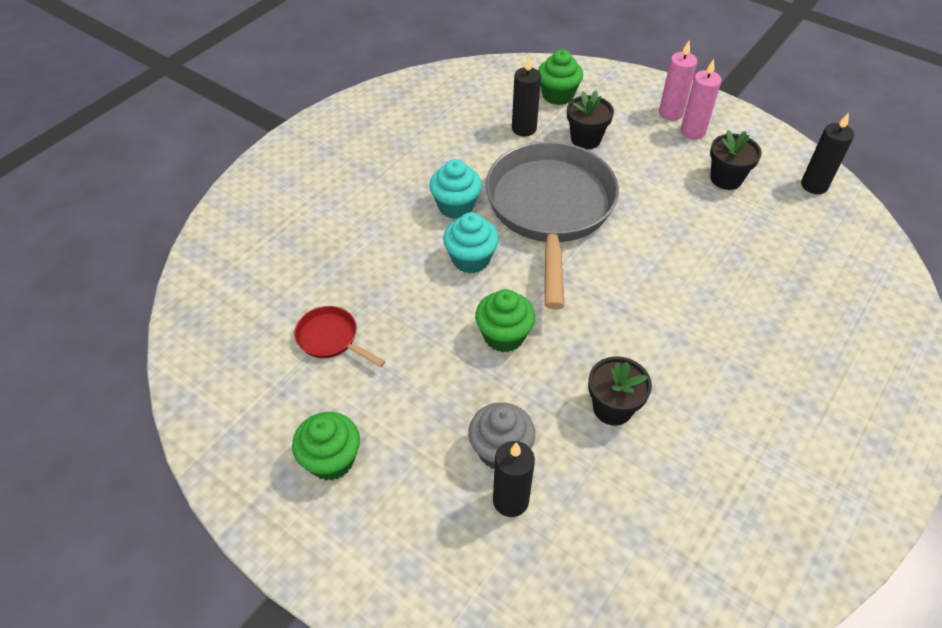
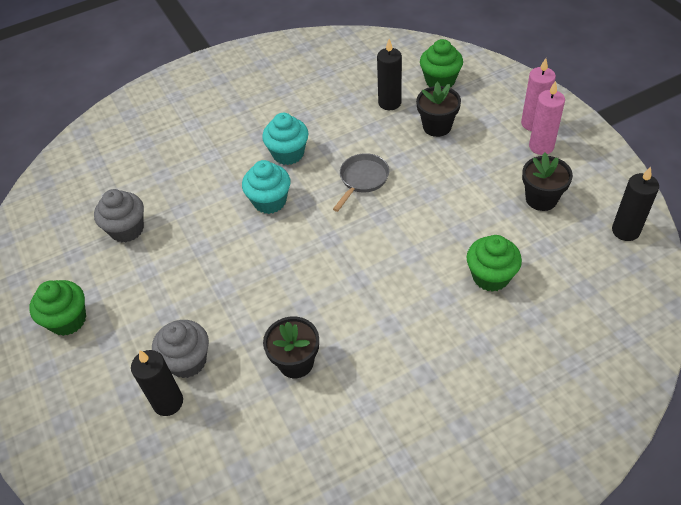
camera: 30 degrees right, 0 degrees up
(331, 339) = (127, 229): red pan -> grey cupcake
(504, 336) = (252, 272): green cupcake -> green cupcake (490, 276)
(550, 209) = (362, 179): grey pan -> grey pan, size x0.41

